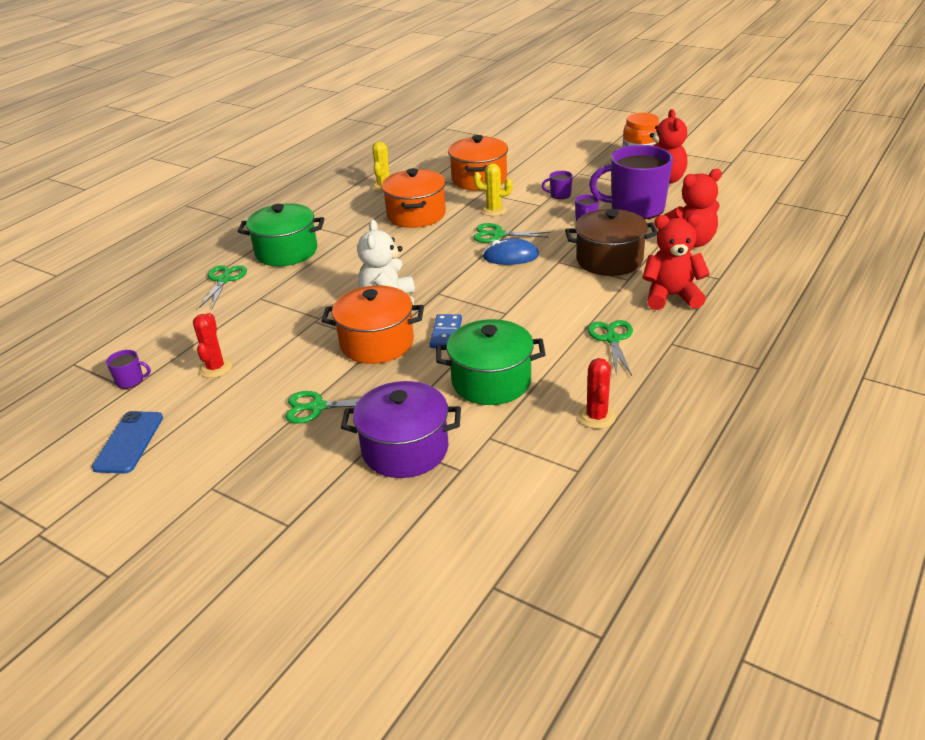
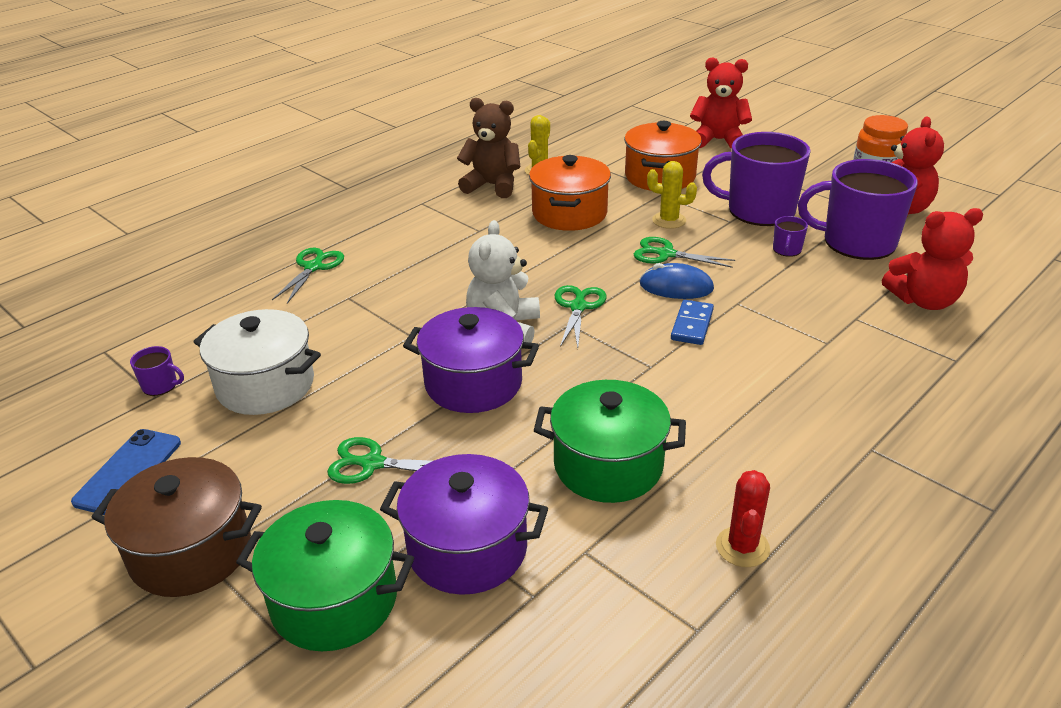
camera: 10 degrees right, 0 degrees up
(215, 368) = (265, 385): red cactus -> white pot
(286, 252) = (398, 240): green pot -> green pot (334, 600)
(349, 202) = (492, 185): none -> brown teddy bear
(377, 343) = (473, 383): orange pot -> purple pot
(446, 333) = (566, 384): blue domino -> blue domino (692, 325)
(560, 195) = (759, 210): purple mug -> purple mug, size x2.49
(609, 260) = (807, 311): brown pot -> brown pot (191, 551)
(612, 339) = (788, 429): green scissors -> green scissors (578, 307)
(671, 296) = (884, 377): red teddy bear -> red teddy bear (718, 140)

